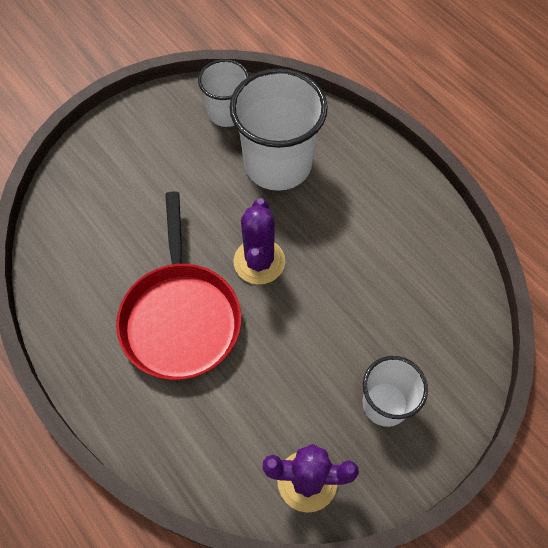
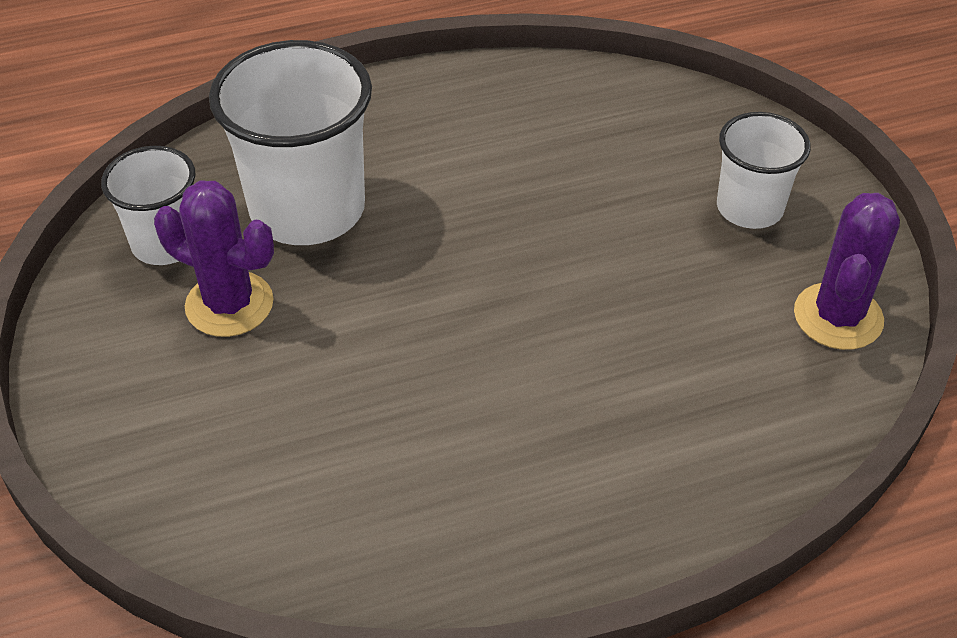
camera: 70 degrees left, 15 degrees down
(181, 317) = (527, 397): red pan -> none
(259, 261) = (471, 277): purple cactus -> purple cactus (229, 304)

